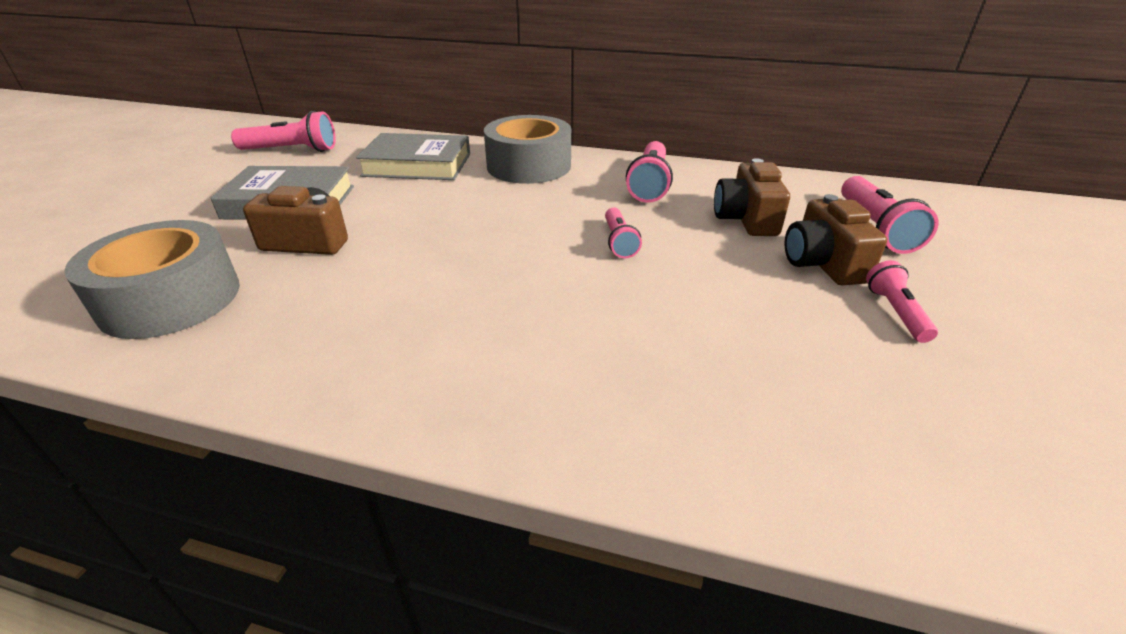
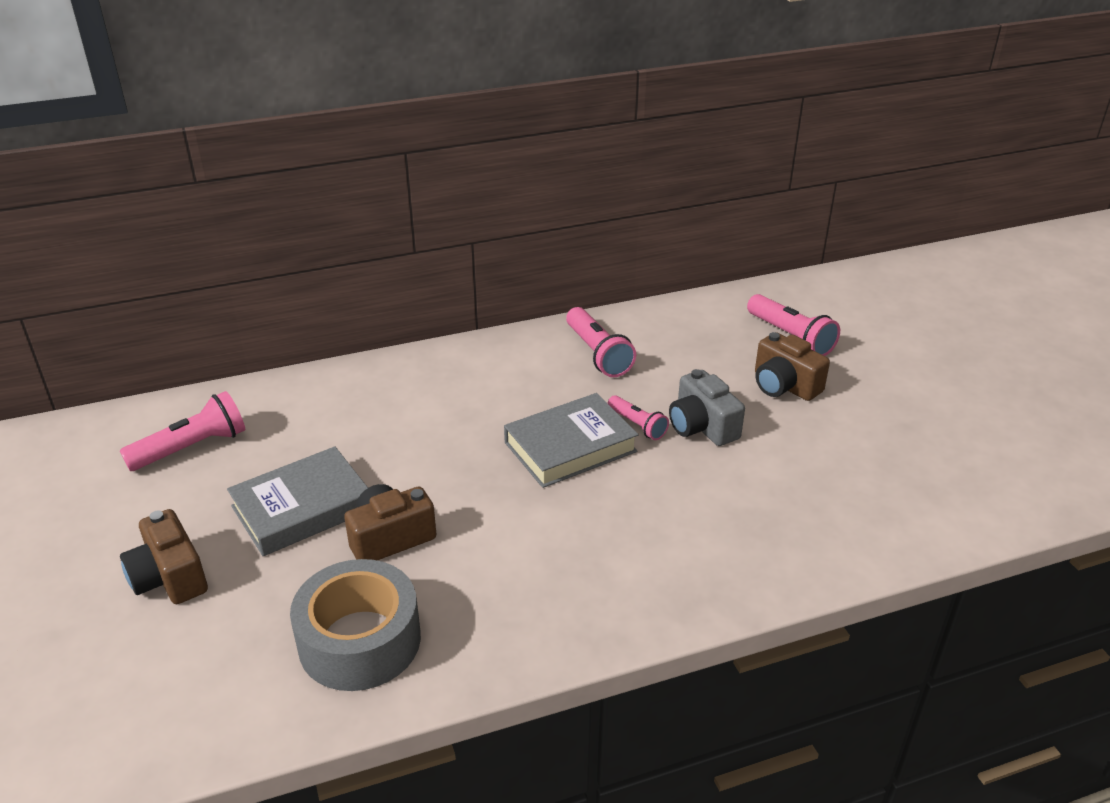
camera: 35 degrees left, 0 degrees up
(417, 165) = (362, 412): grey book -> grey book (570, 447)
(529, 166) = (471, 372): grey tape -> none
(684, 265) = (702, 426): none -> grey camera
(746, 219) = (702, 363): brown camera -> brown camera (169, 577)
(895, 312) = (852, 409): pink flashlight -> none

